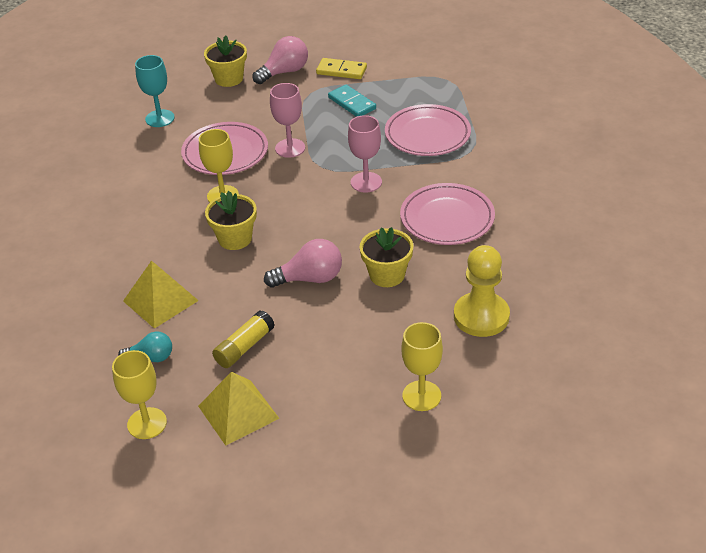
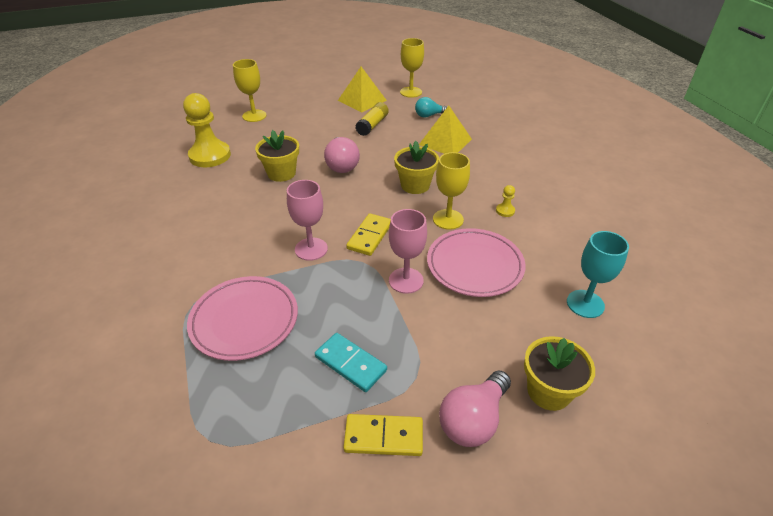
camera: 165 degrees right, 0 degrees up
(160, 198) = (505, 211): none -> yellow pawn
(307, 188) = (370, 236): none -> yellow domino
(310, 278) = (342, 165): pink light bulb -> pink light bulb turned 75 degrees counterclockwise
(447, 218) = (229, 222): pink plate -> none

